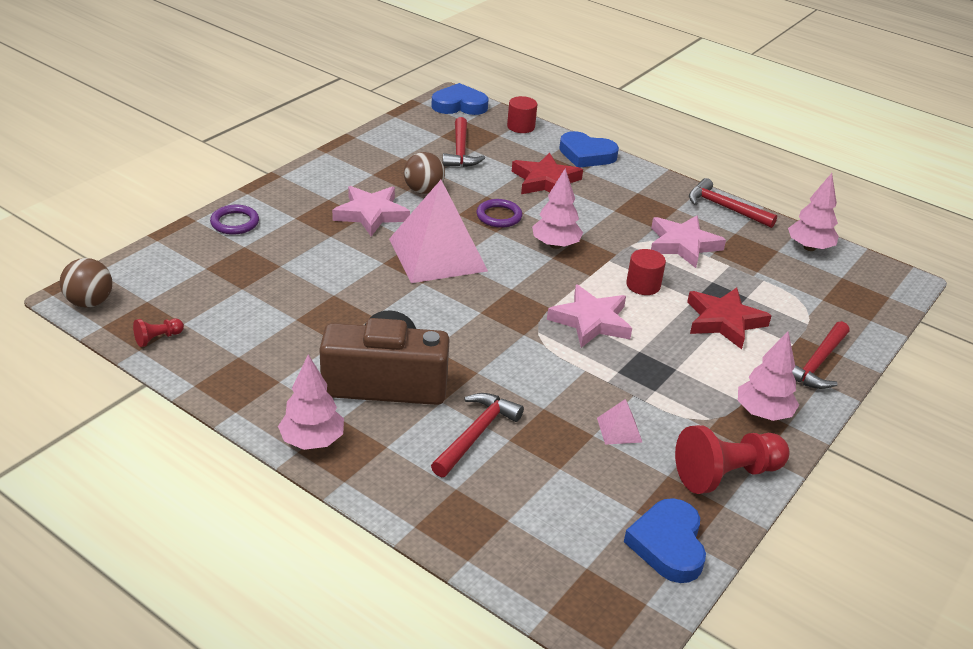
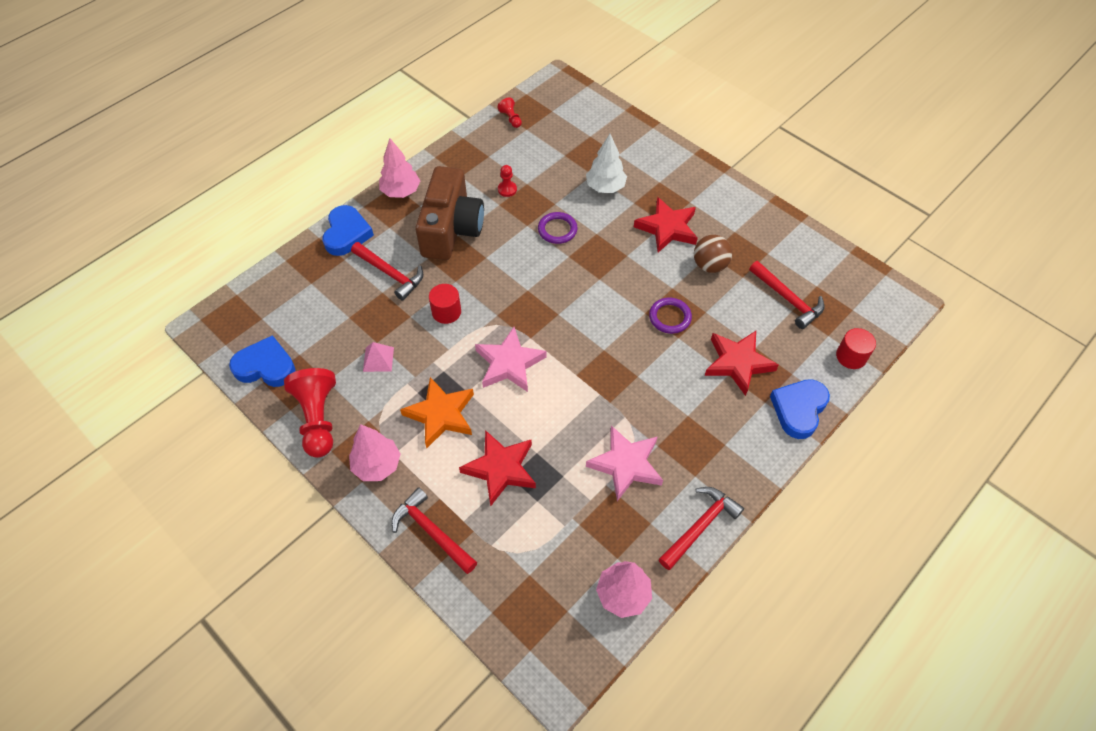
camera: 100 degrees right, 20 degrees up
(90, 302) = (551, 86): brown ball -> none
(235, 222) = (650, 148): purple ring -> purple ring (557, 230)
(304, 255) = (605, 187): none -> white tree
(308, 335) = (507, 189): none -> red pawn
(371, 214) = (667, 228): pink star -> red star
(438, 254) = (607, 268): pink pyramid -> none
(459, 105) = (888, 306): blue heart -> blue heart (346, 234)
(460, 151) = (787, 299): red hammer -> red hammer turned 135 degrees counterclockwise
(555, 245) = (623, 355): pink tree -> none
(643, 285) = (559, 414): red cylinder -> red cylinder (446, 312)
(677, 368) = (441, 414): none -> orange star

